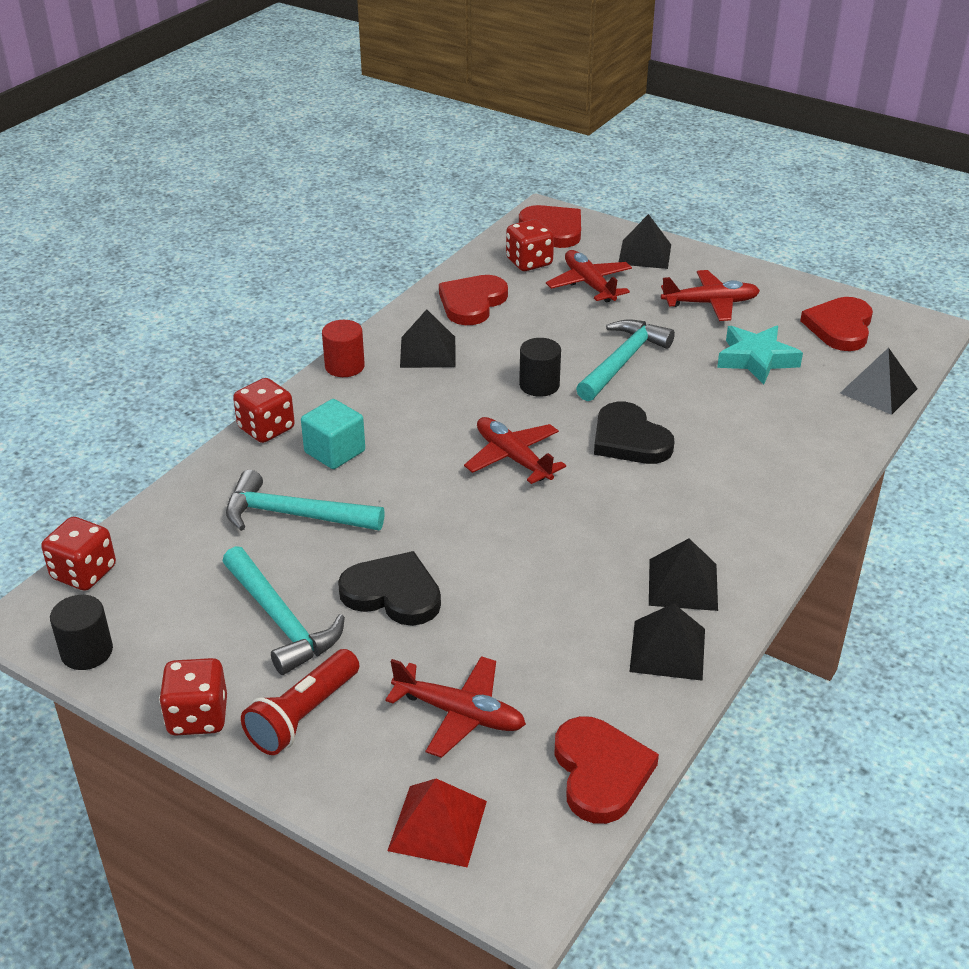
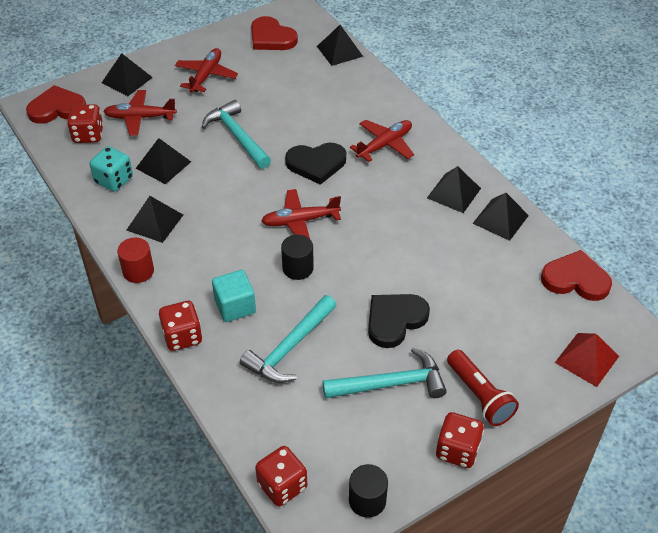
camera: 65 degrees left, 10 degrees up
(460, 714) = (510, 322): red plane -> red plane (385, 145)
(472, 303) = (114, 180): red heart -> turquoise dice
(525, 326) = (163, 165): none -> black pyramid
(539, 385) = (234, 182): black cylinder -> black cylinder (298, 268)
(756, 360) = (277, 82): turquoise star -> none

